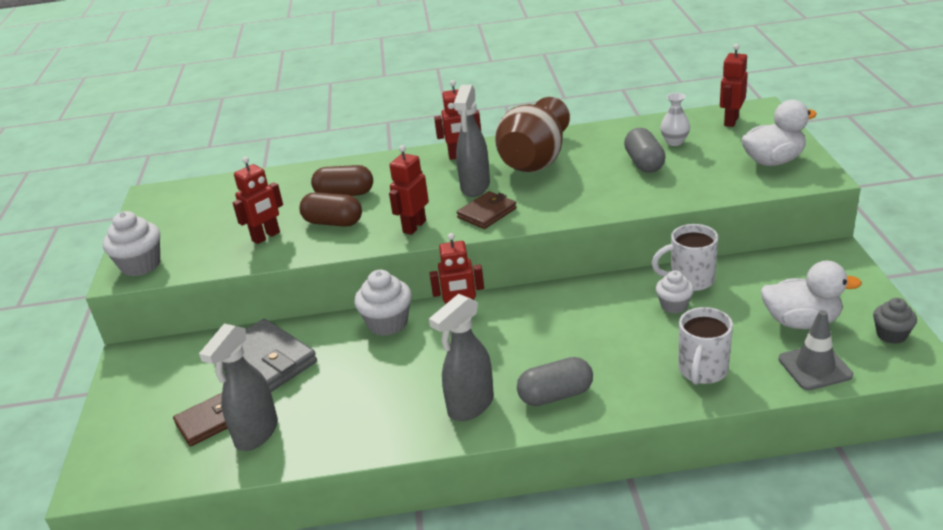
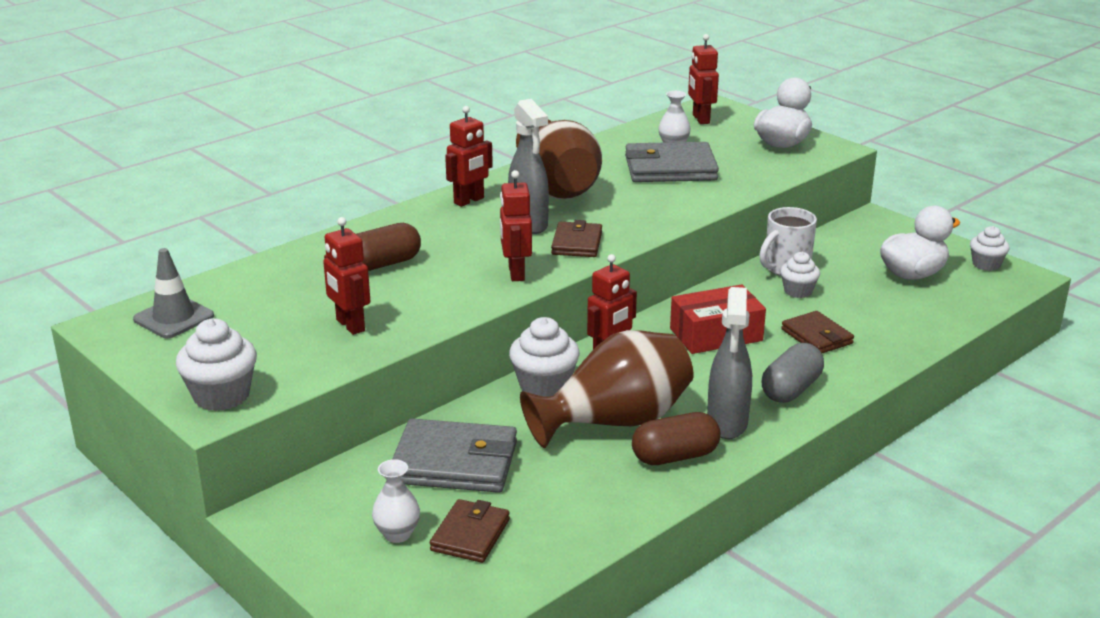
camera: 40 degrees left, 5 degrees down
(174, 402) = (397, 534): none -> white vase
(256, 434) = (542, 524): grey spray bottle -> none
(266, 237) = (350, 325): red robot -> red robot turned 135 degrees clockwise
(333, 222) = (414, 292): brown capsule -> brown capsule (675, 456)
(396, 371) = (614, 422): none -> brown vase
(558, 323) = (716, 334): none -> red box
(637, 354) = (817, 336): none -> brown wallet
(644, 163) = (670, 168): grey capsule -> grey wallet
(702, 371) = (885, 332): white mug -> none
(815, 367) = (962, 303): grey traffic cone -> grey traffic cone (174, 318)
(891, 335) = (986, 264): grey cupcake -> white cupcake

